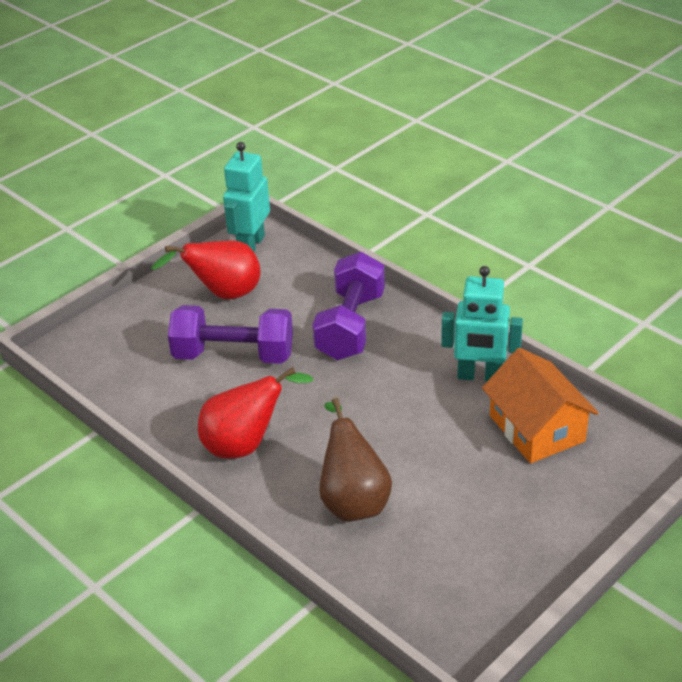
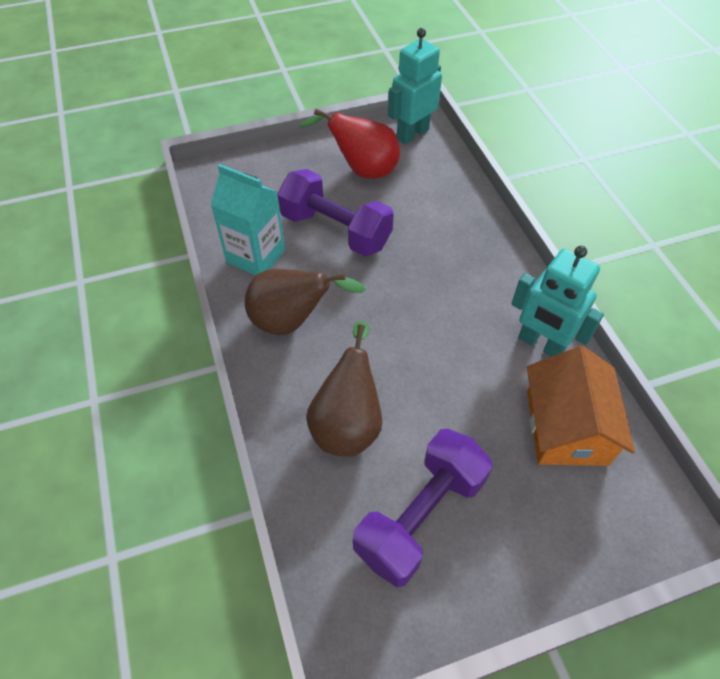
camera: 25 degrees right, 15 degrees up
(170, 405) = (256, 256): none -> turquoise carton
(246, 444) = (292, 321): red pear -> brown pear
(351, 326) = (451, 243): purple dumbbell -> purple dumbbell (420, 516)

